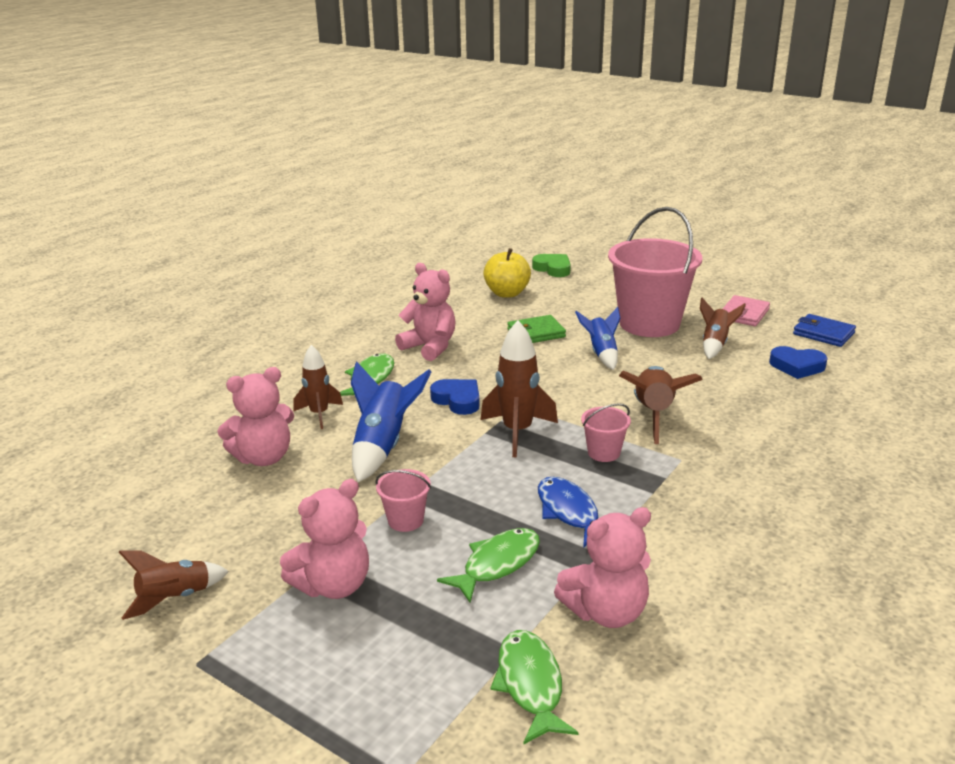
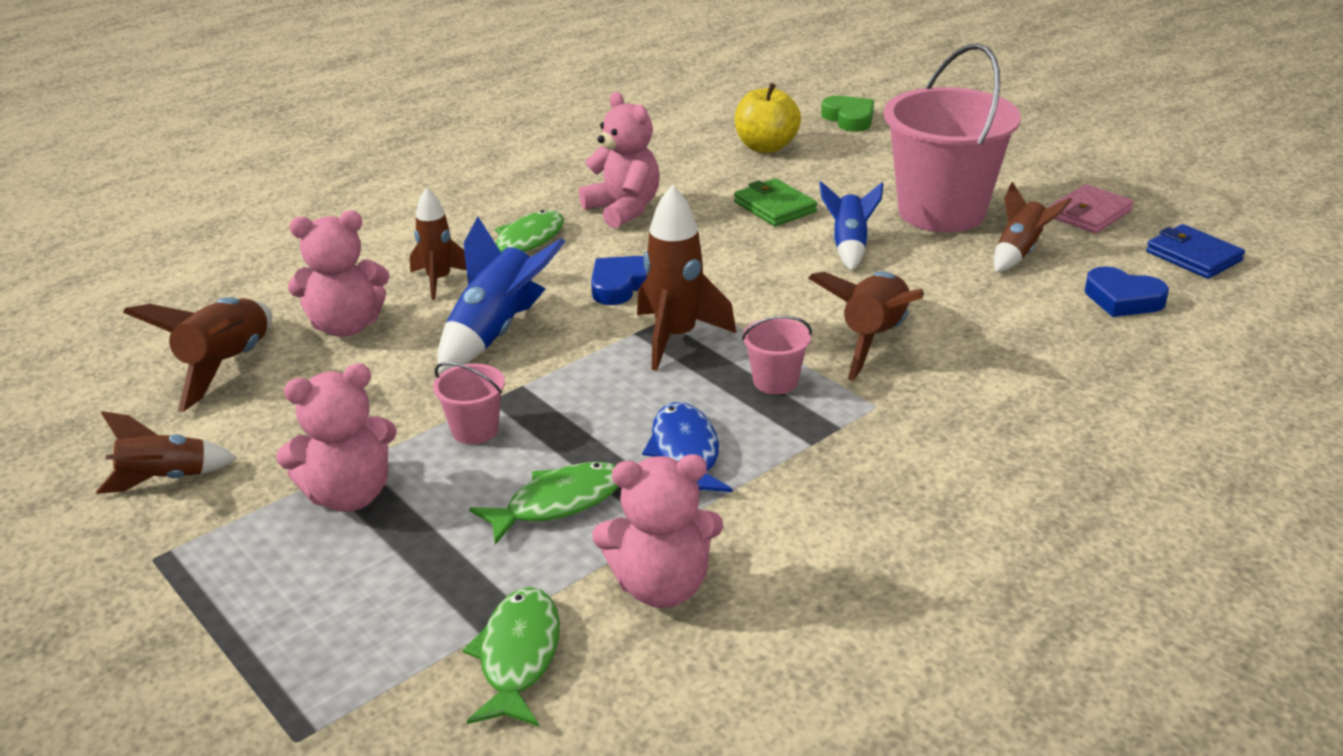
camera: 15 degrees right, 5 degrees up
(182, 502) = (227, 367): none -> brown rocket
(457, 400) = (621, 285): blue heart -> blue heart turned 105 degrees counterclockwise
(536, 333) = (775, 207): green wallet -> green wallet turned 60 degrees clockwise

